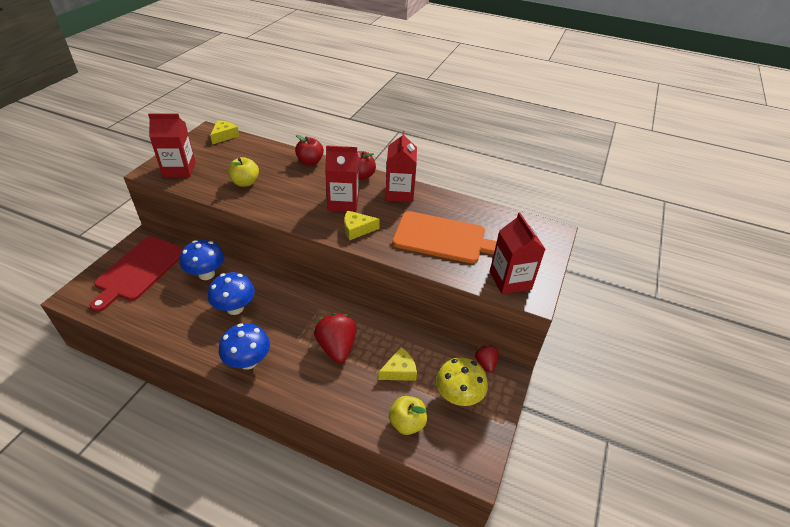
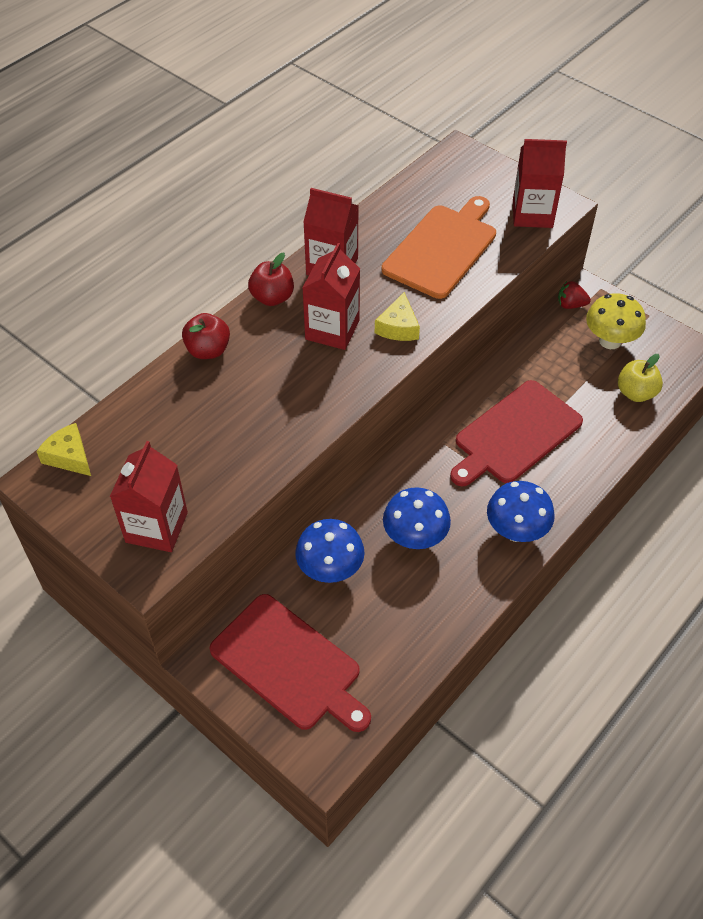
camera: 70 degrees left, 10 degrees up
(245, 182) = (235, 438): yellow apple -> none
(337, 347) = (515, 434): red strawberry -> red cutting board
(399, 371) = (564, 382): yellow cheese -> none

